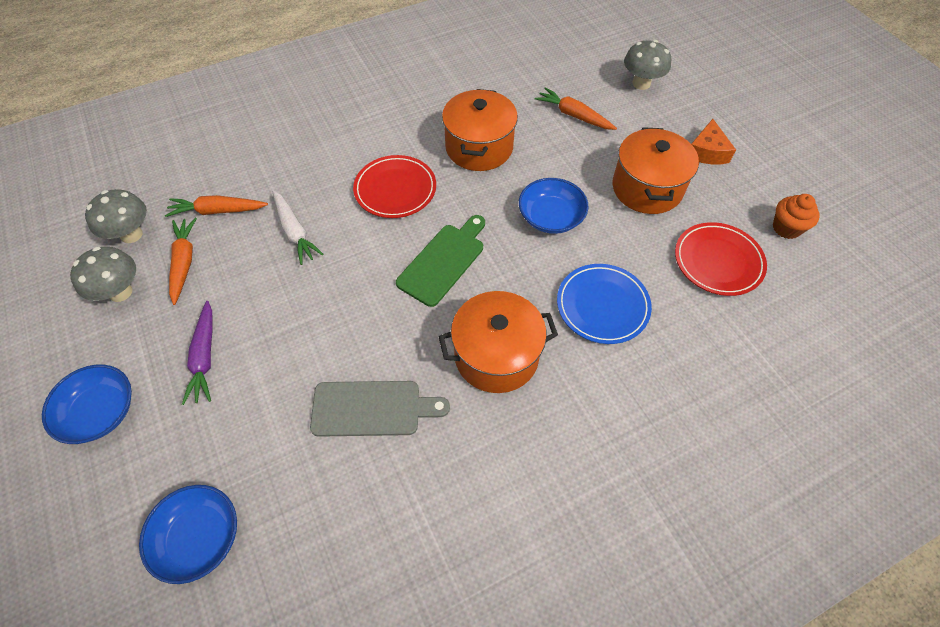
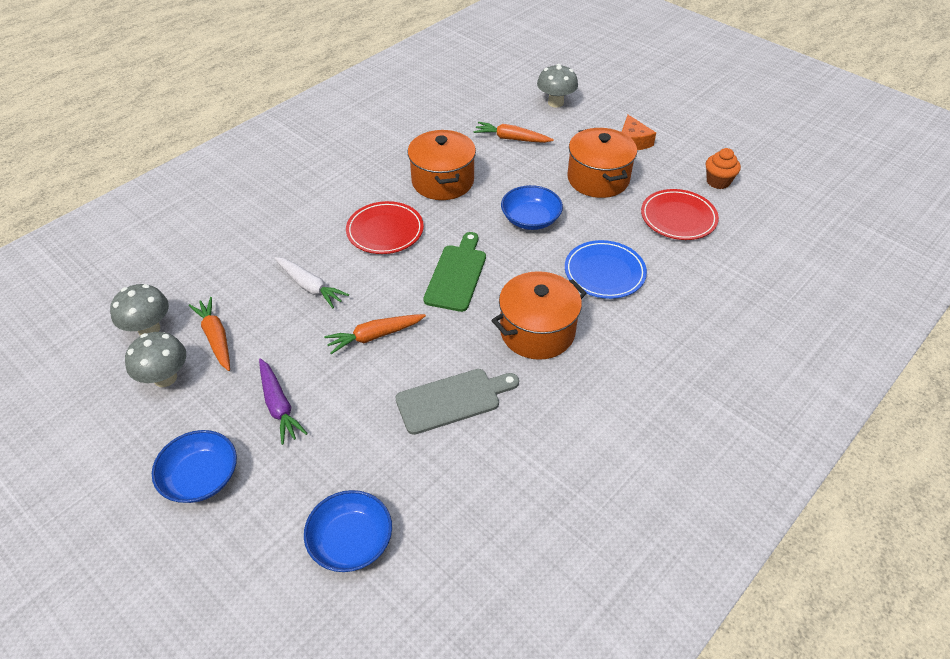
camera: 20 degrees left, 10 degrees down
(218, 211) = (226, 288): orange carrot -> orange carrot (375, 336)

